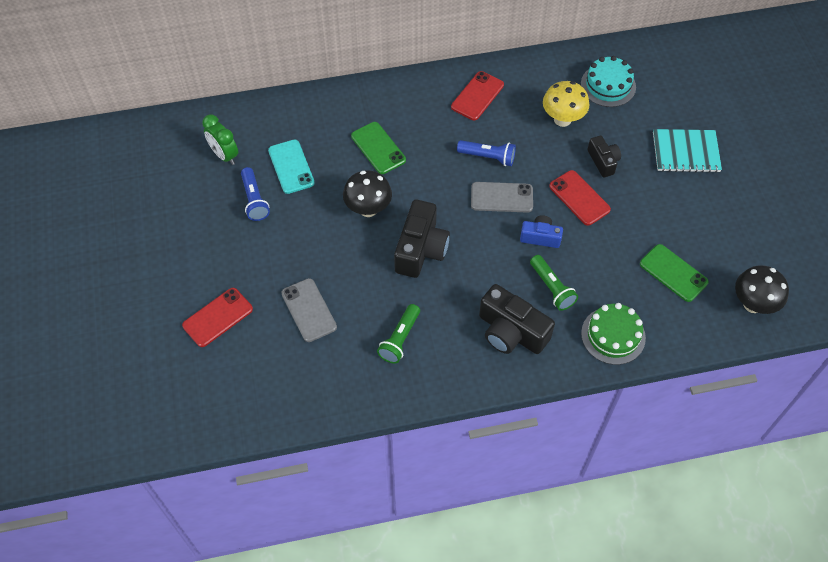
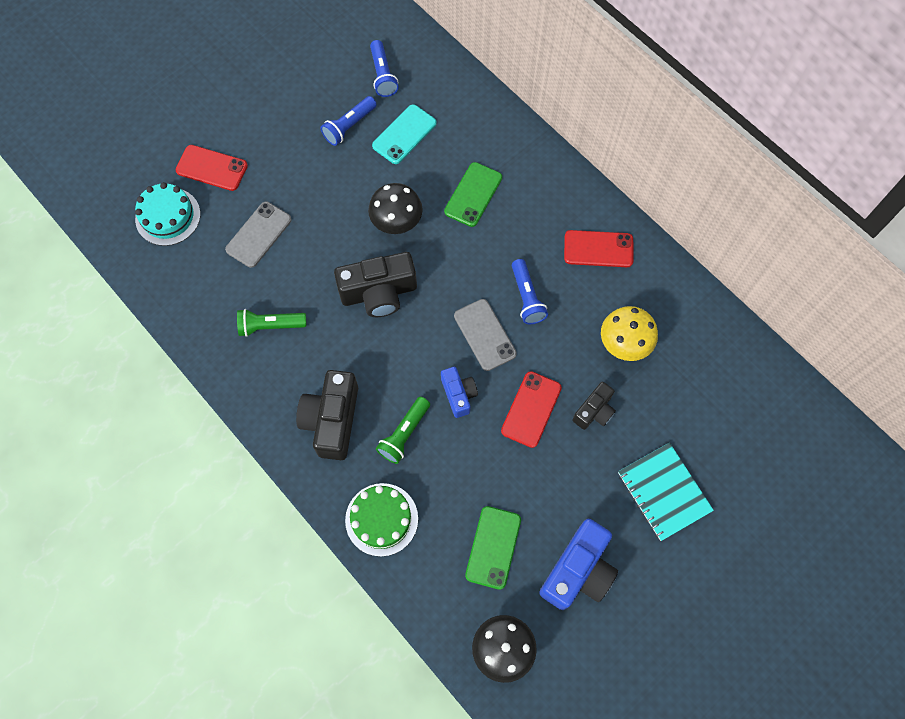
camera: 60 degrees right, 10 degrees up
(224, 155) = (383, 75): green clock -> blue flashlight
(608, 85) = (702, 369): turquoise cake -> turquoise cake (168, 216)
(717, 230) = (578, 571): none -> blue camera

